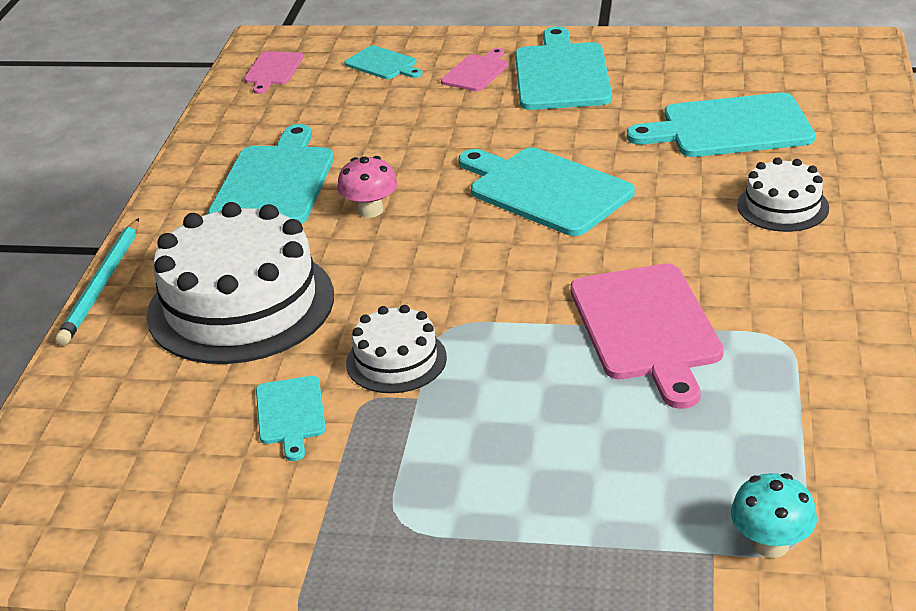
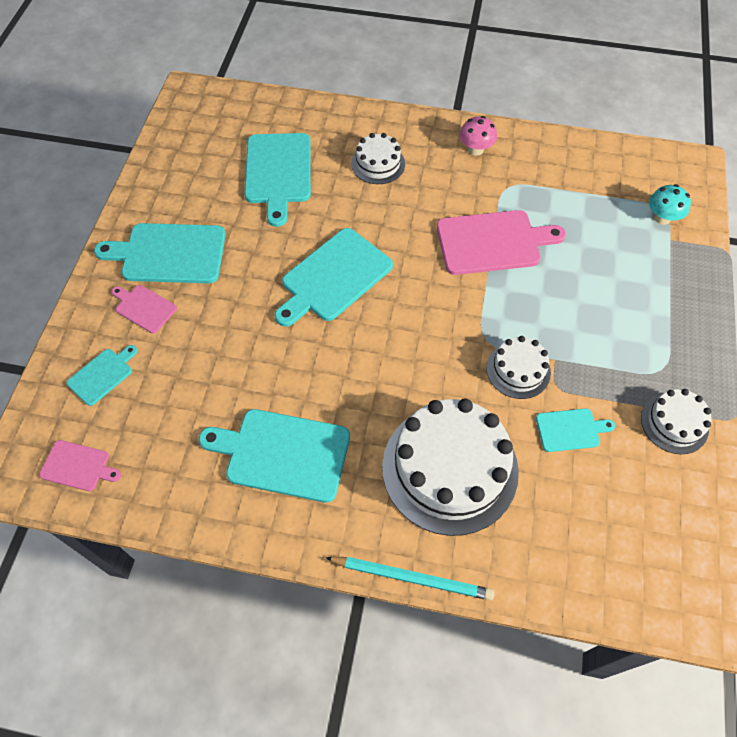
camera: 90 degrees left, 25 degrees up
(295, 532) = (674, 423): none -> white cake
(370, 210) = (338, 385): pink mushroom -> pink mushroom (475, 149)

